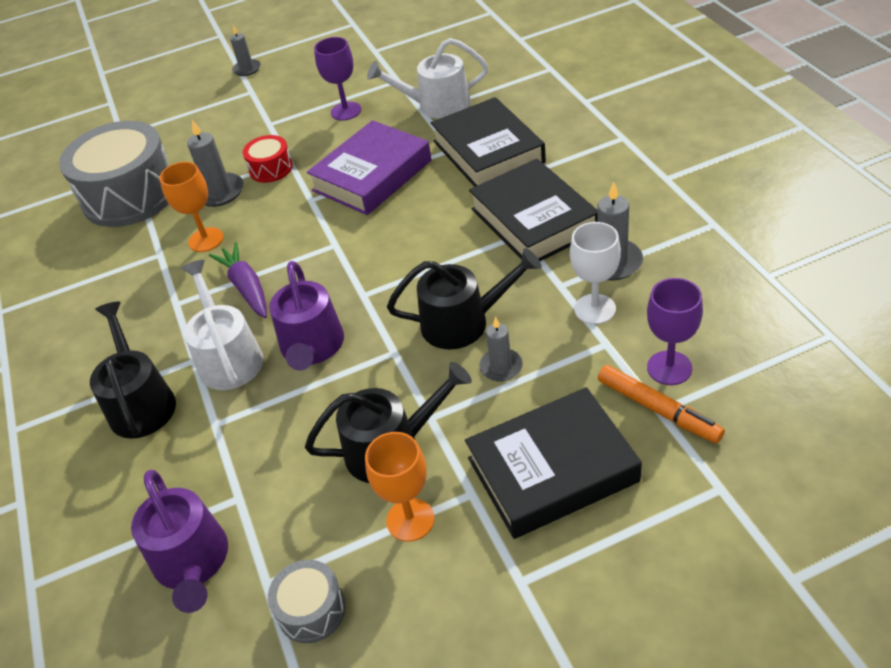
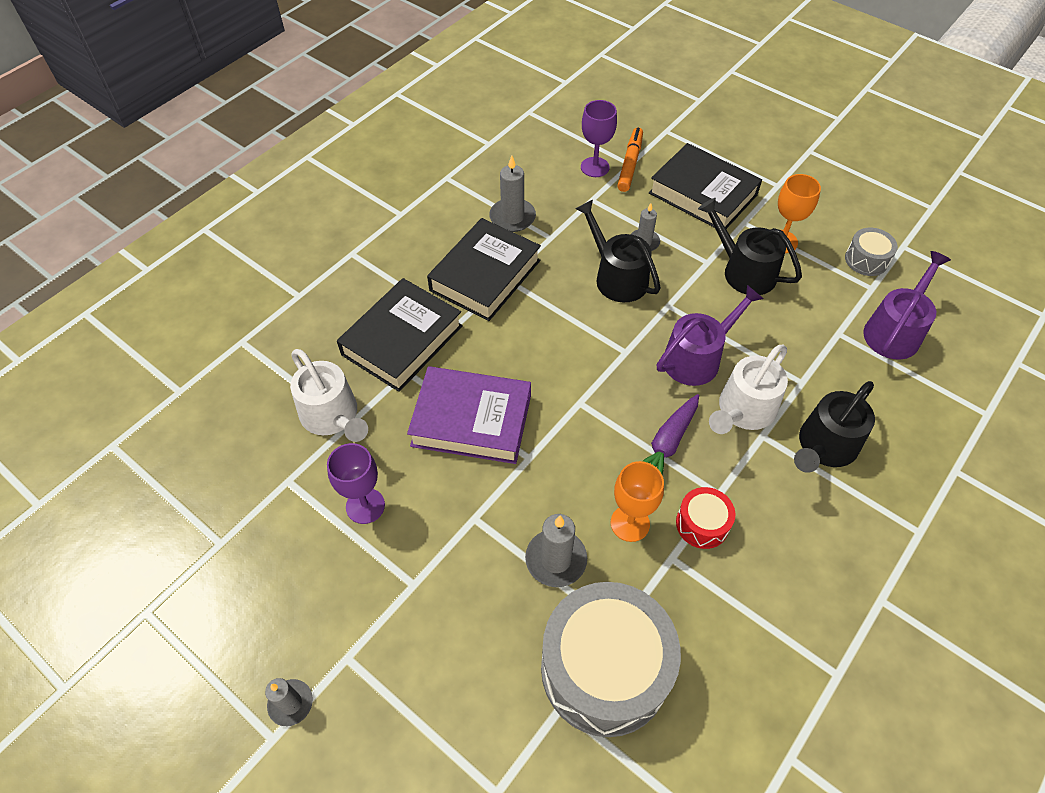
camera: 125 degrees left, 10 degrees up
(271, 168) = (496, 528): red drum -> red drum (702, 524)
(595, 309) = (564, 213): white goblet -> none

